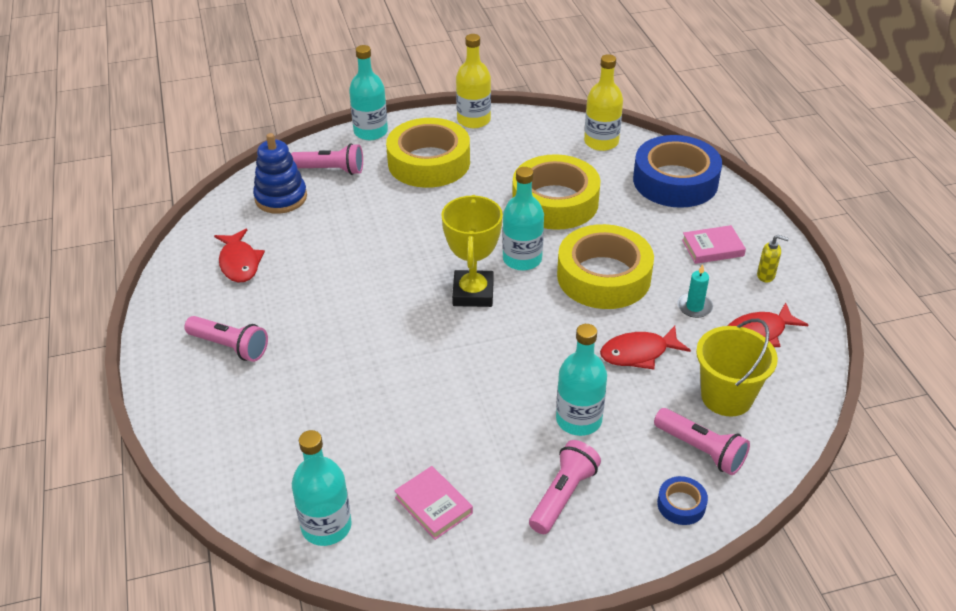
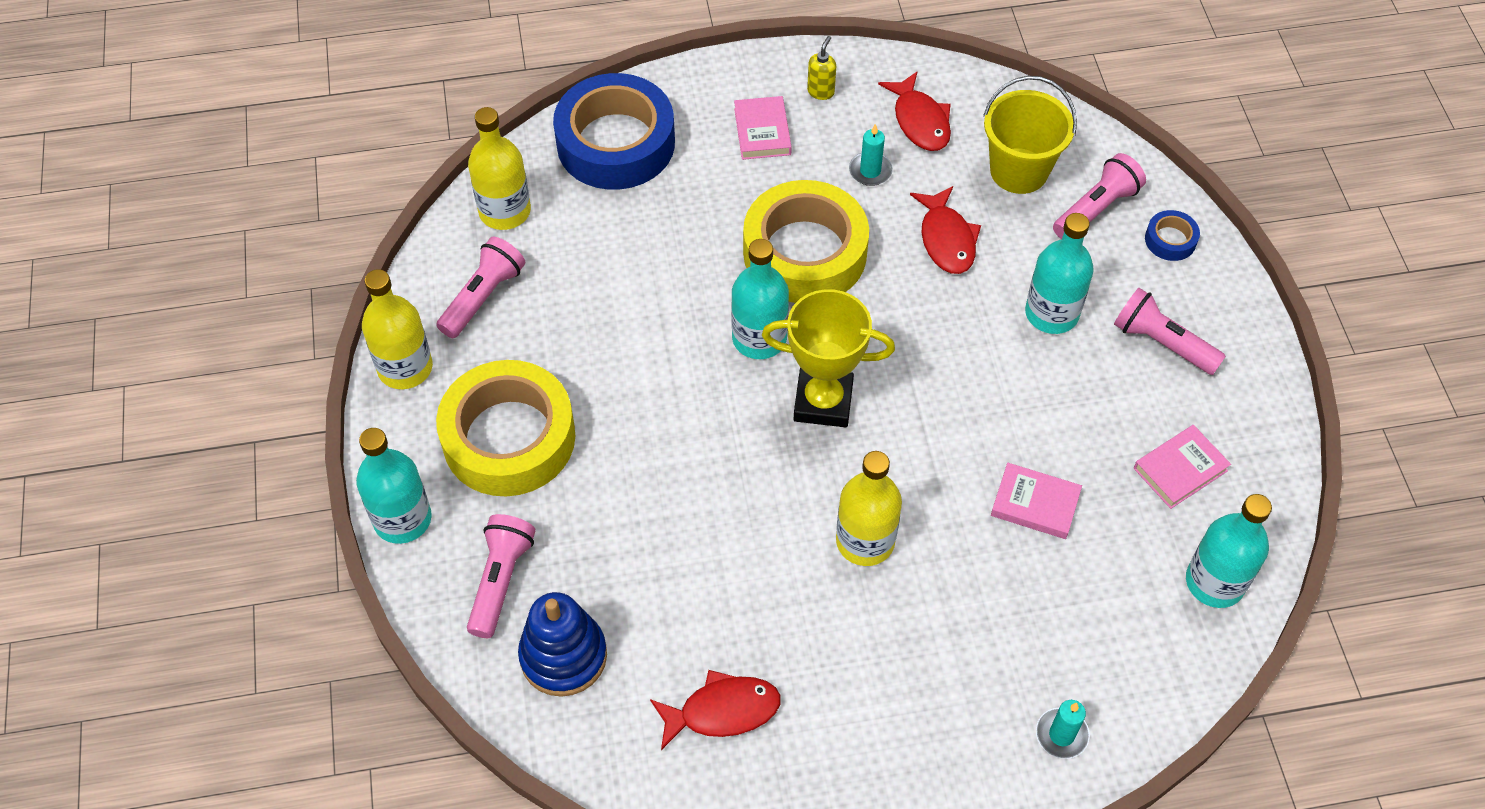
camera: 85 degrees left, 15 degrees up
(204, 427) = (1061, 734): none -> turquoise candle
(230, 347) = (909, 712): pink flashlight -> pink flashlight (483, 297)
(360, 320) = (865, 541): none -> yellow bottle
(395, 411) = (1035, 504): none -> pink book
(555, 202) = (638, 285): yellow tape -> none

